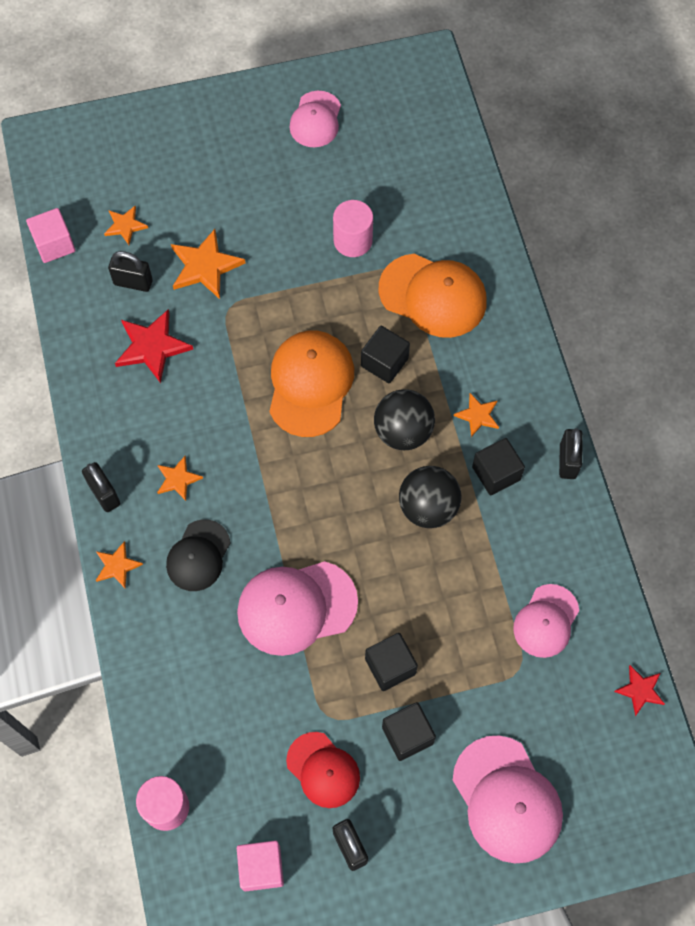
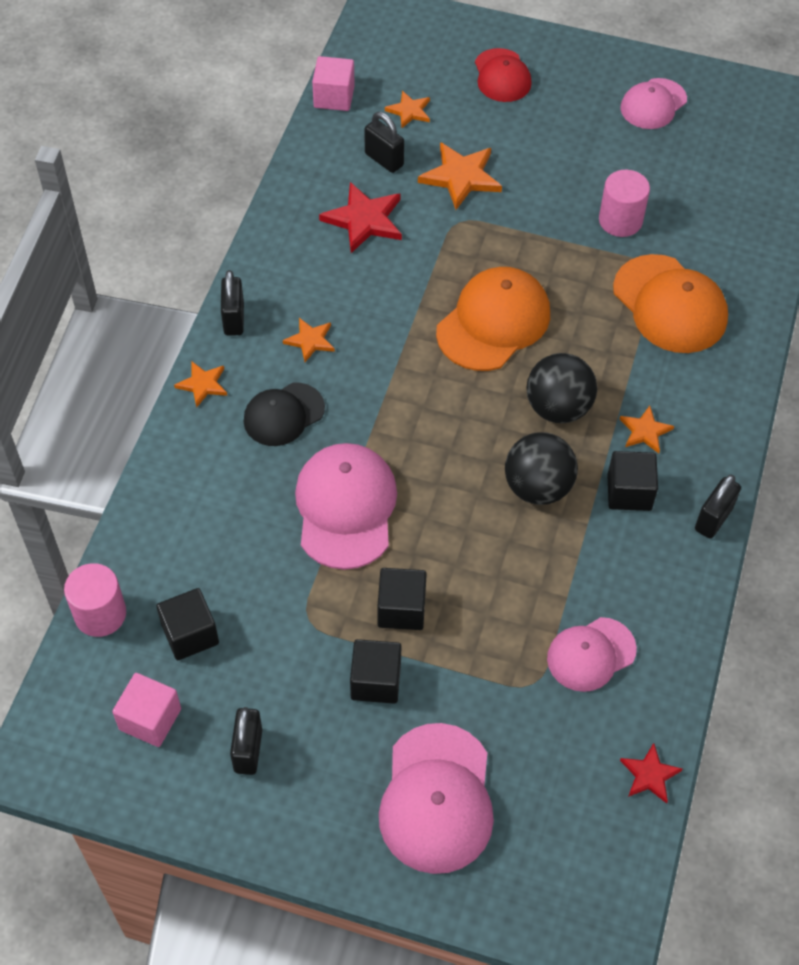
camera: 30 degrees right, 10 degrees down
(296, 607) = (345, 508): pink cap -> pink cap turned 75 degrees clockwise
(323, 770) = (271, 666): red cap -> red cap (502, 76)
(384, 362) = (580, 339): black cube -> black cube (190, 634)

